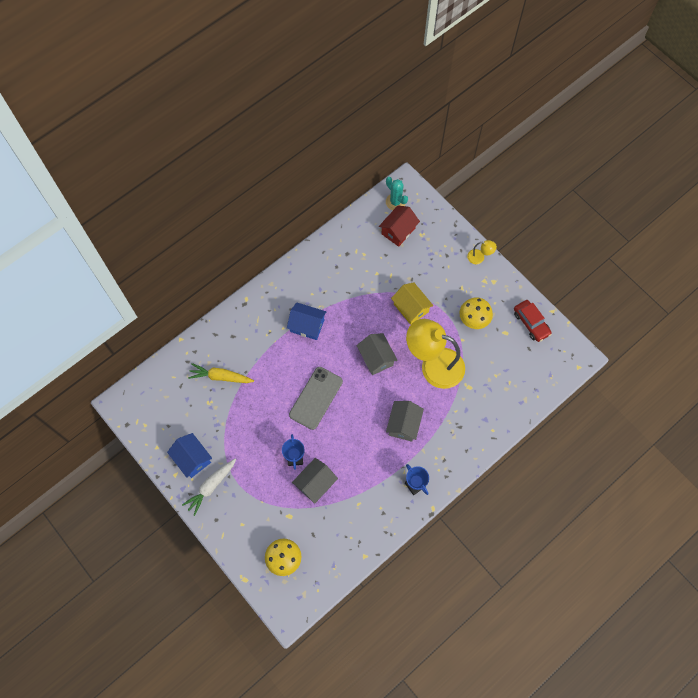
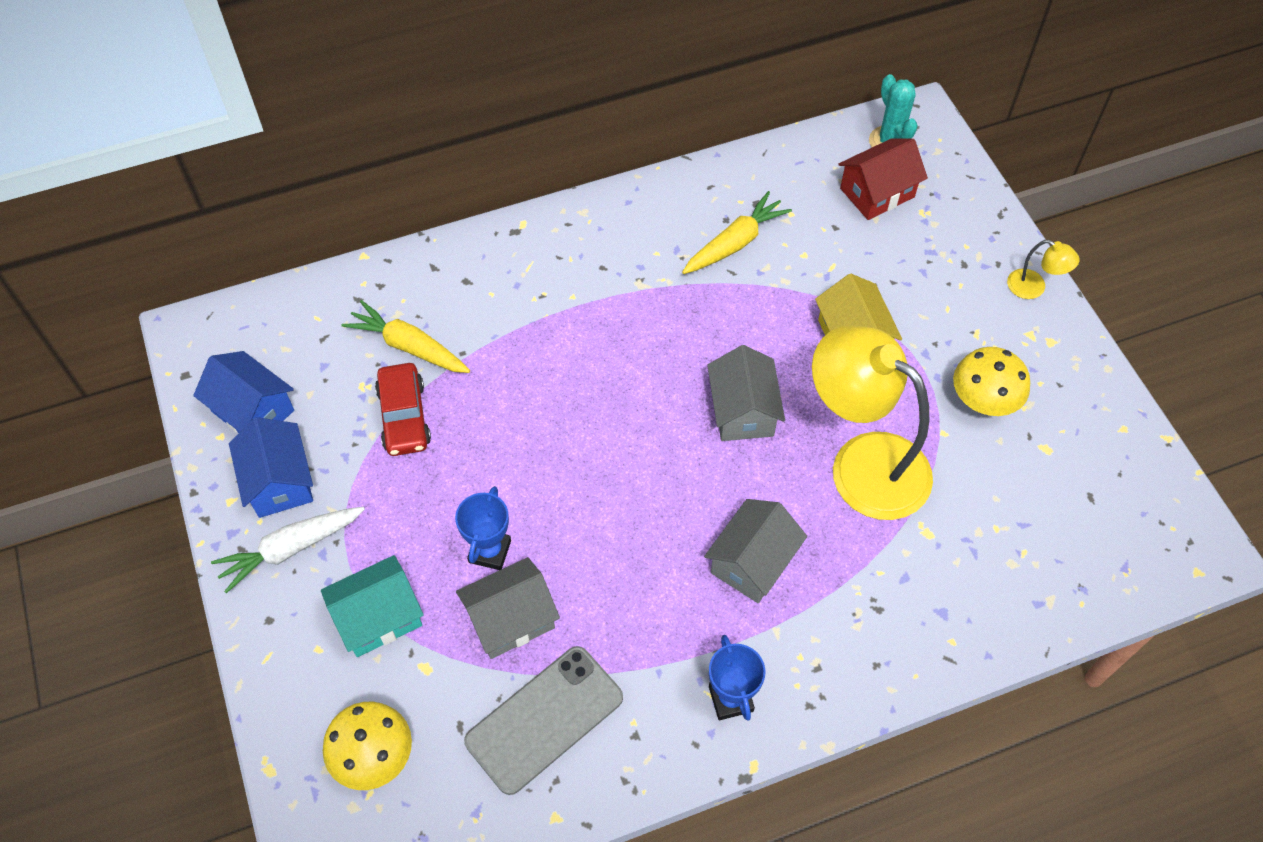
camera: 20 degrees right, 10 degrees down
(261, 502) = (378, 617): none -> turquoise house
(307, 325) = (623, 307): blue house -> blue house (253, 411)
(316, 398) = (584, 447): grey phone -> grey phone (544, 719)
(344, 277) = (735, 243): none -> yellow carrot
(531, 323) = (1111, 447): red car -> red car (404, 417)

